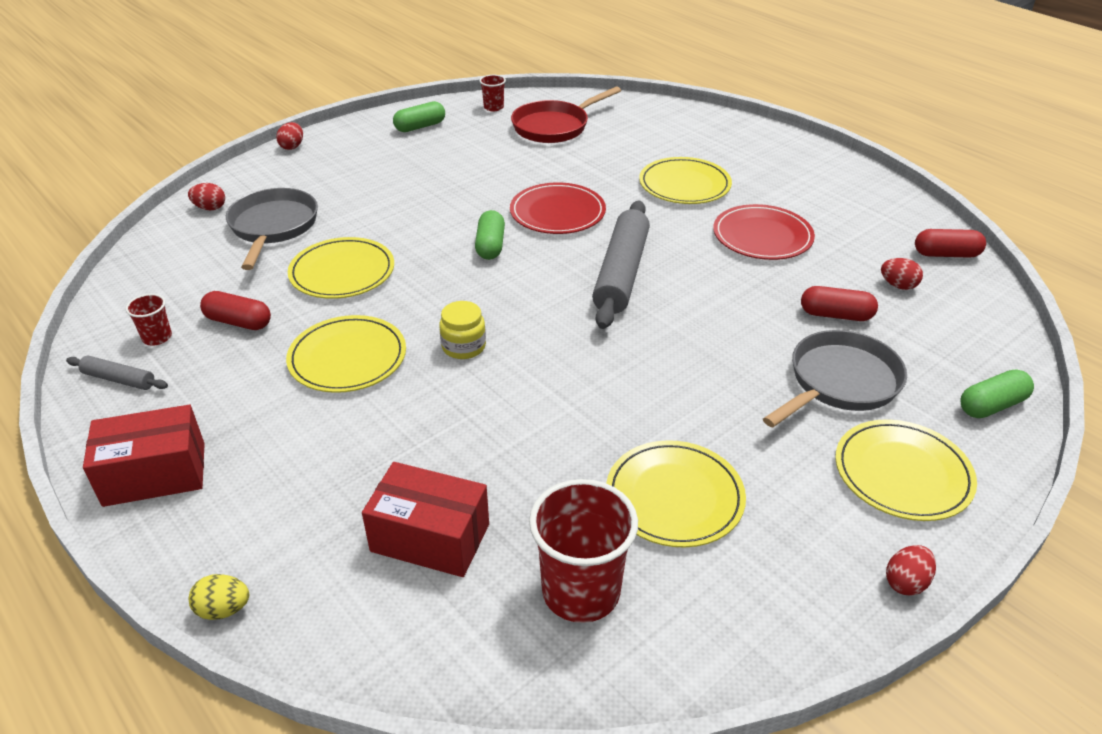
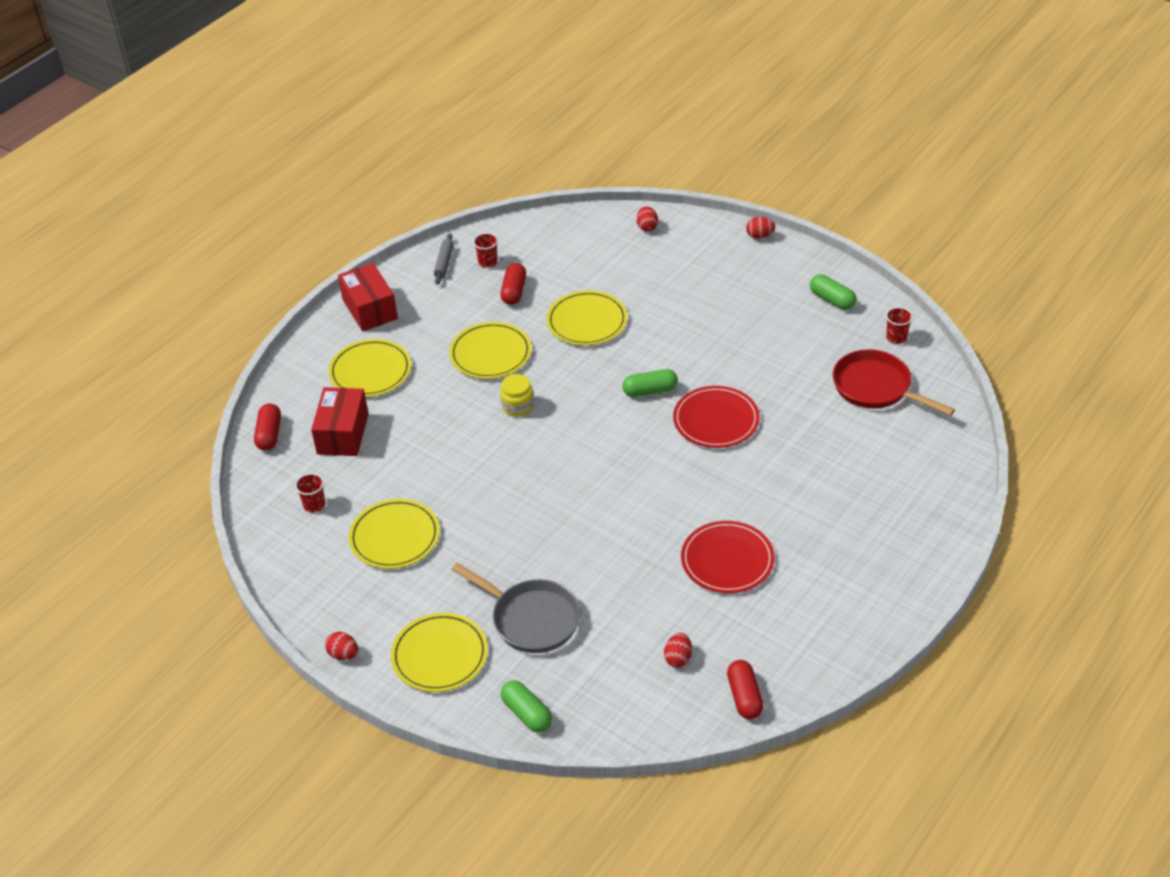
camera: 80 degrees right, 5 degrees up
(223, 609) = (283, 370): yellow egg -> none
(273, 227) = (633, 267): grey pan -> none
(581, 592) = (314, 505): red cup -> red cup, size x0.49
(621, 273) = (637, 475): grey rolling pin -> none
(684, 185) = (800, 497): yellow plate -> yellow plate (370, 371)
(836, 315) = (619, 615): red capsule -> red capsule (269, 434)

